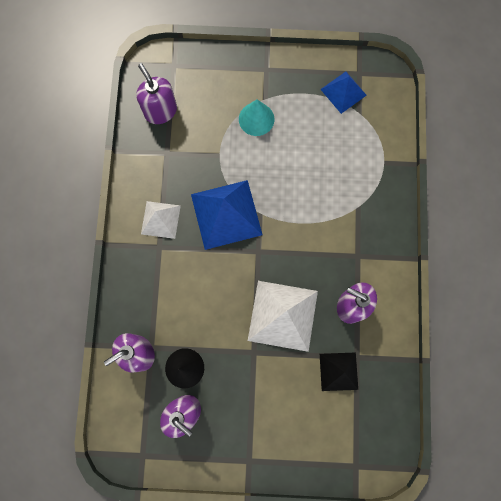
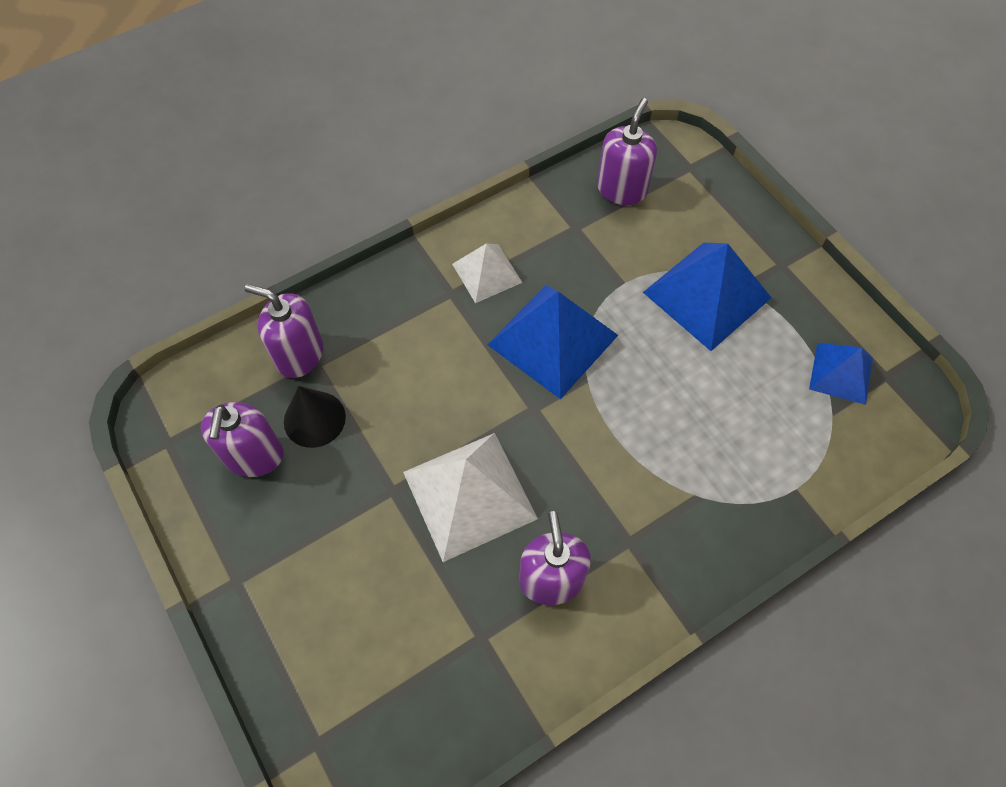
camera: 55 degrees right, 15 degrees down
(256, 119) = (707, 294): turquoise cone -> blue pyramid
(338, 371) = (442, 624): black pyramid -> none

